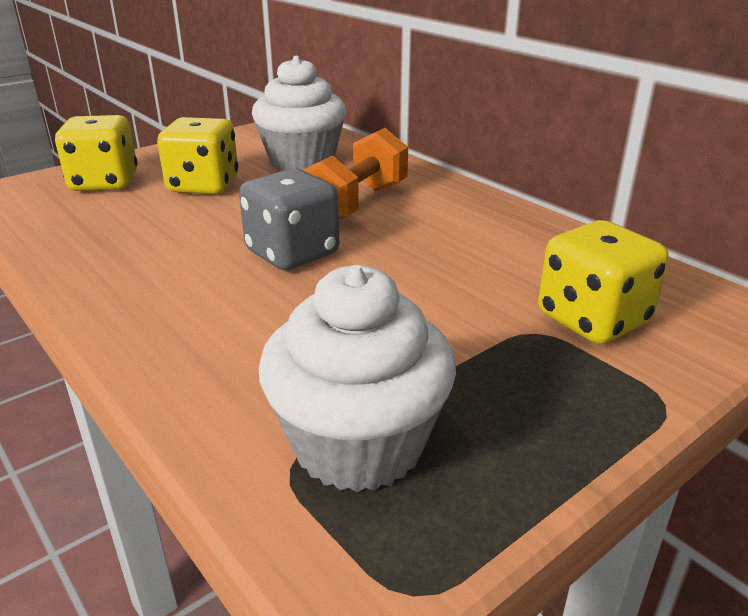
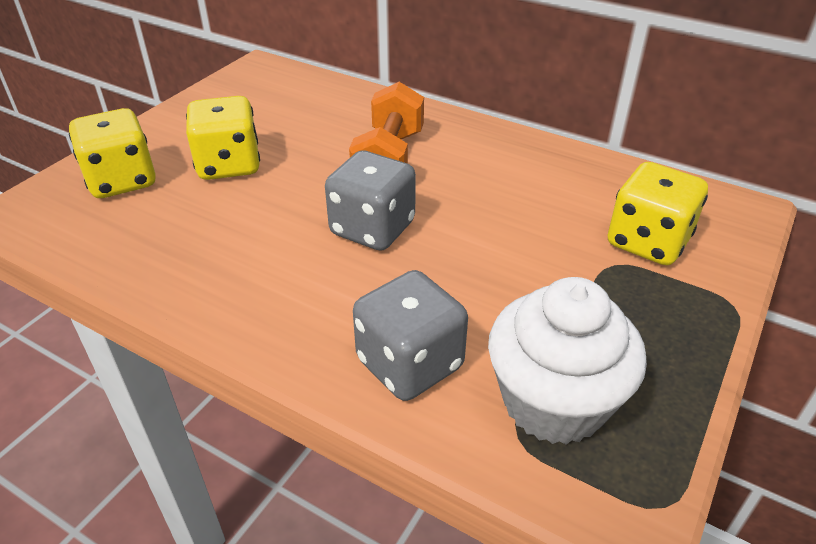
camera: 20 degrees left, 10 degrees up
(230, 371) = (410, 364): none -> grey dice
(302, 161) = (302, 116): white cupcake -> none

